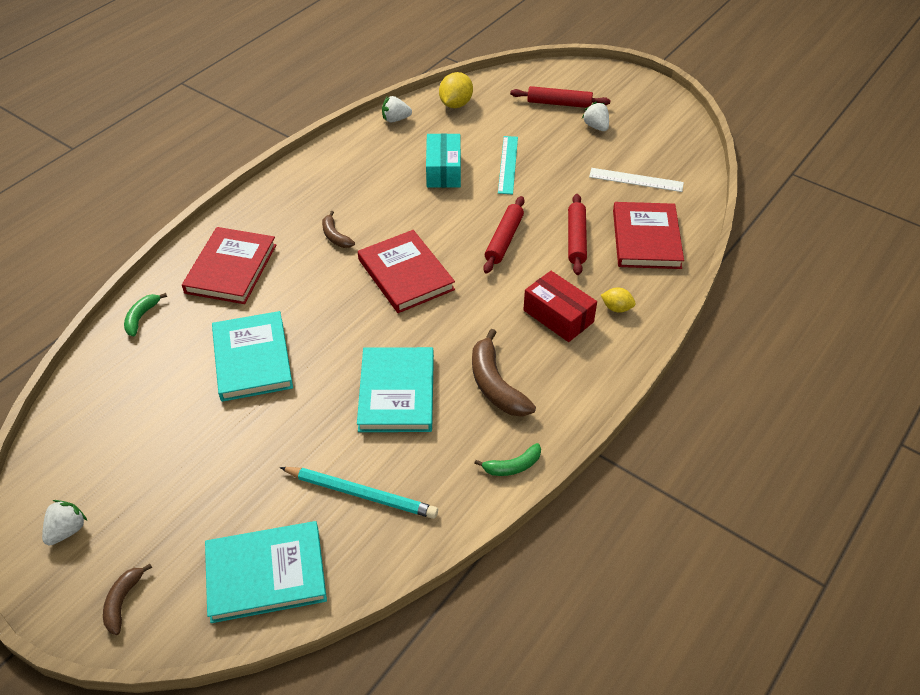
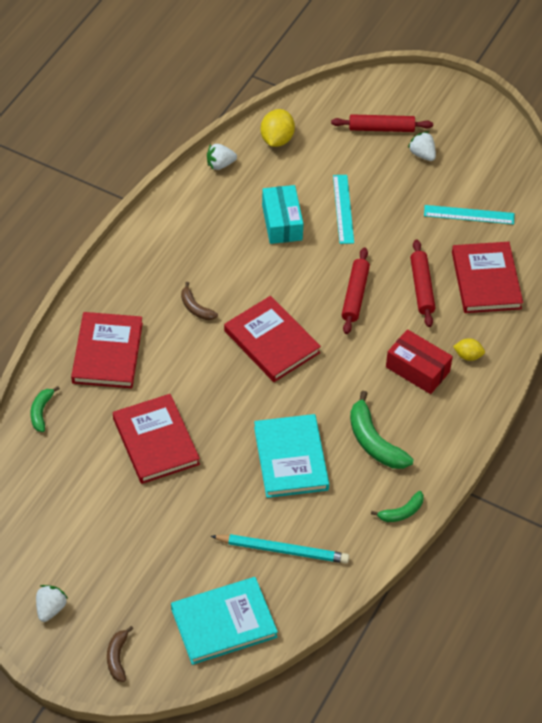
camera: 10 degrees left, 5 degrees up
(252, 359) = (155, 441): turquoise book -> red book
(495, 385) = (374, 441): brown banana -> green banana
(636, 180) = (469, 214): white ruler -> turquoise ruler

